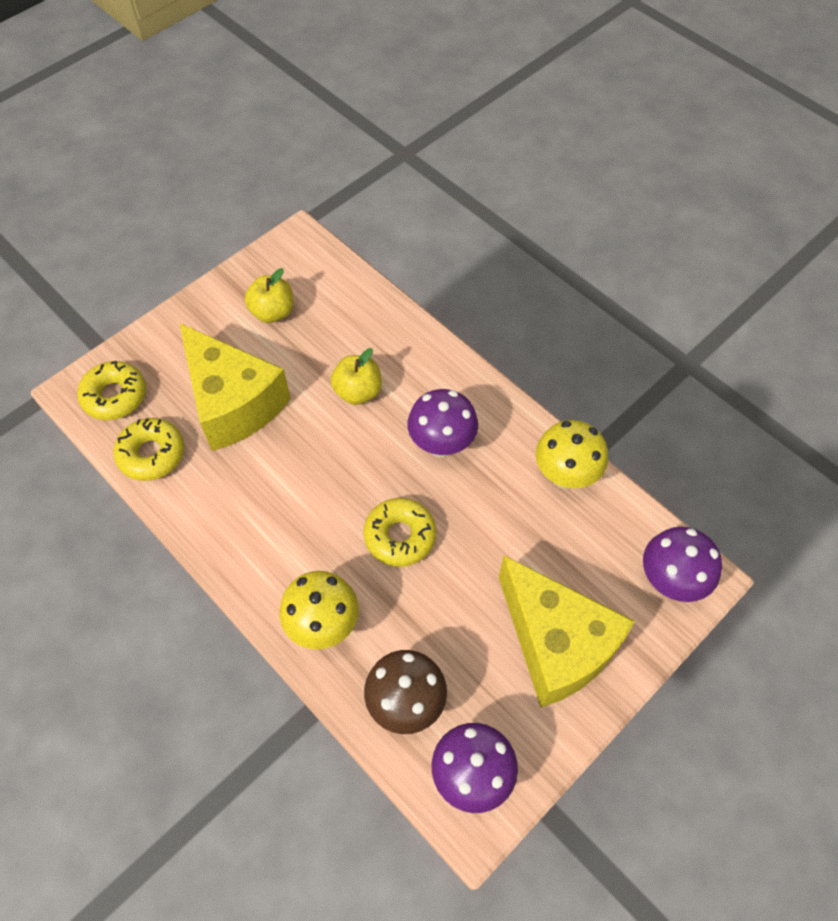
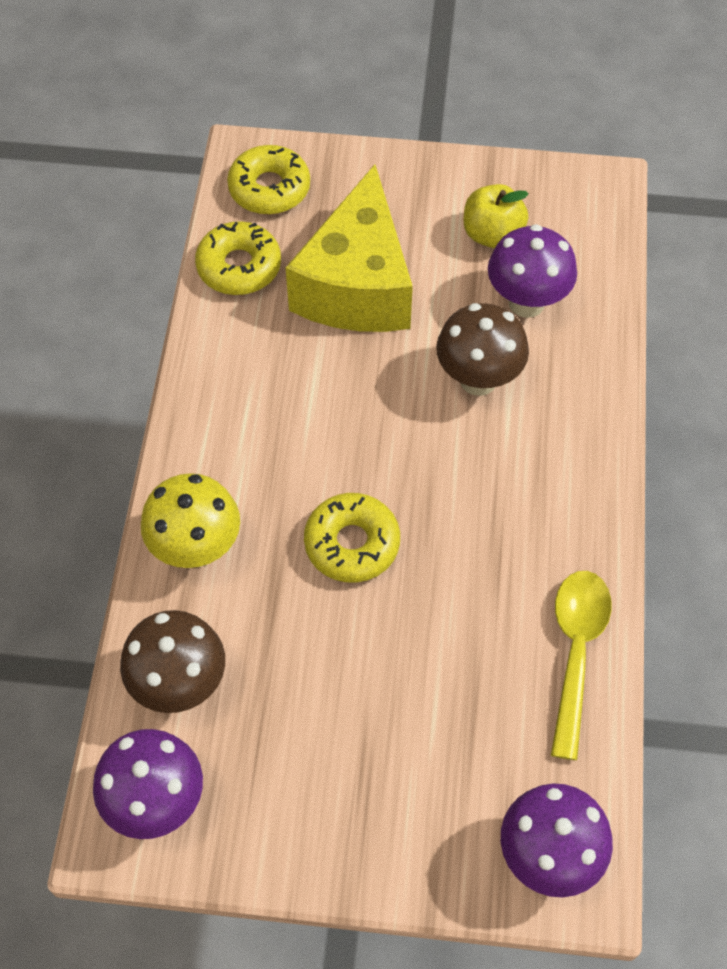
camera: 50 degrees right, 0 degrees up
(358, 392) = (478, 379): yellow apple -> brown mushroom
(441, 445) = (493, 503): purple mushroom -> purple mushroom (526, 302)
(556, 644) = (367, 784): yellow cheese -> none
(565, 476) = (575, 652): yellow mushroom -> yellow spoon

